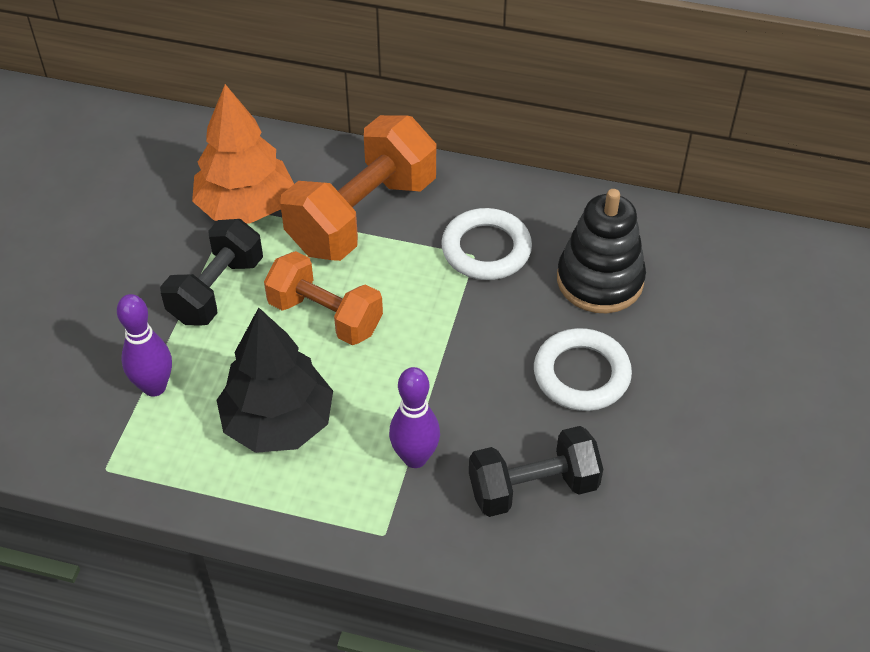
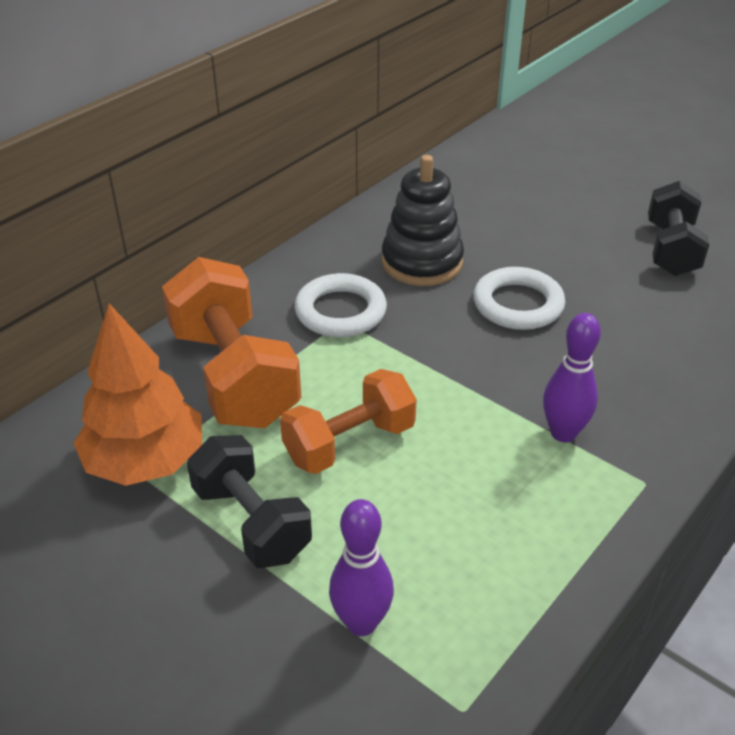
camera: 65 degrees left, 10 degrees down
(278, 423) = (472, 523): black tree -> none
(533, 488) = (627, 370): black dumbbell -> black dumbbell (671, 250)

